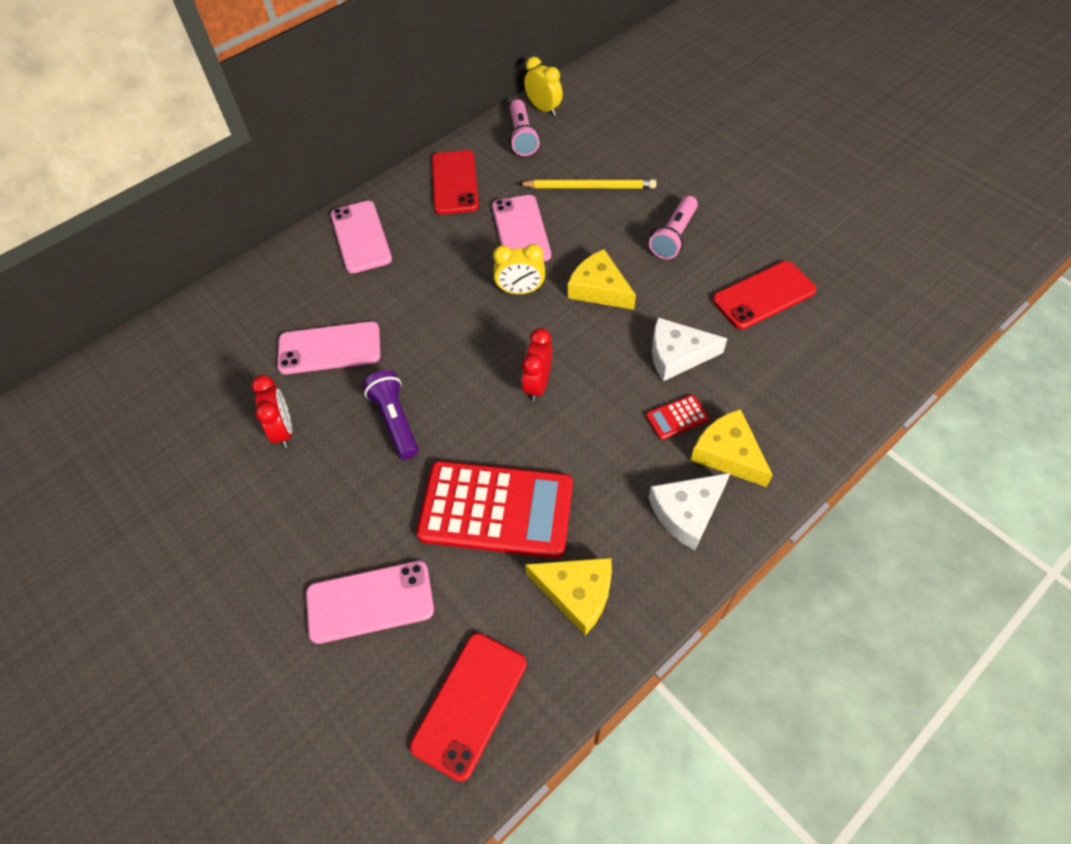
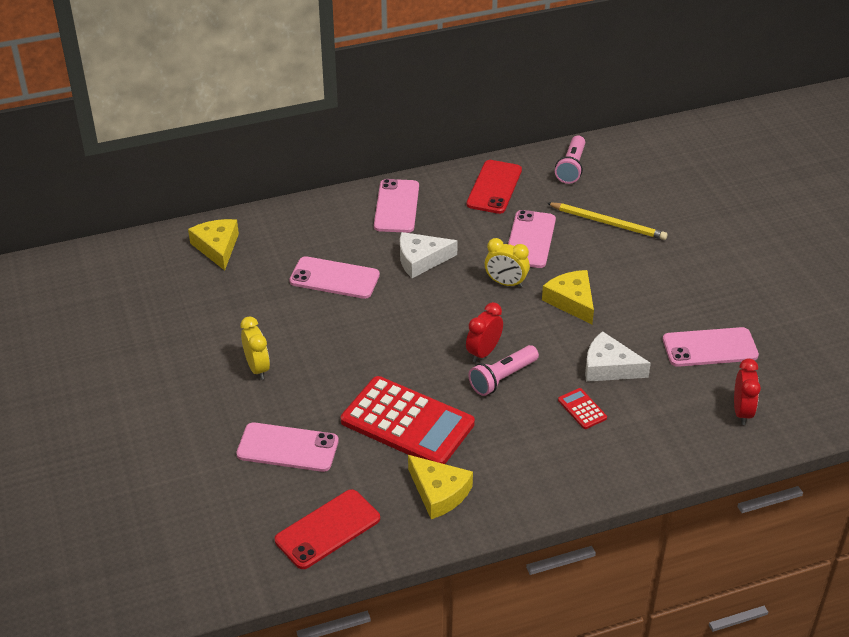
camera: 20 degrees right, 15 degrees down
(284, 430) = (275, 322): red clock -> red clock (742, 412)
(395, 421) = (360, 342): purple flashlight -> none
(543, 109) = (603, 150): yellow clock -> yellow clock (257, 368)
(674, 237) = (659, 282): pink flashlight -> pink flashlight (502, 378)
(677, 417) = (582, 409): red calculator -> red calculator turned 60 degrees clockwise
(687, 512) = (552, 472): white cheese -> white cheese (421, 260)
(728, 453) = (608, 445): yellow cheese -> yellow cheese (217, 247)
(764, 295) = (710, 348): red phone -> pink phone

